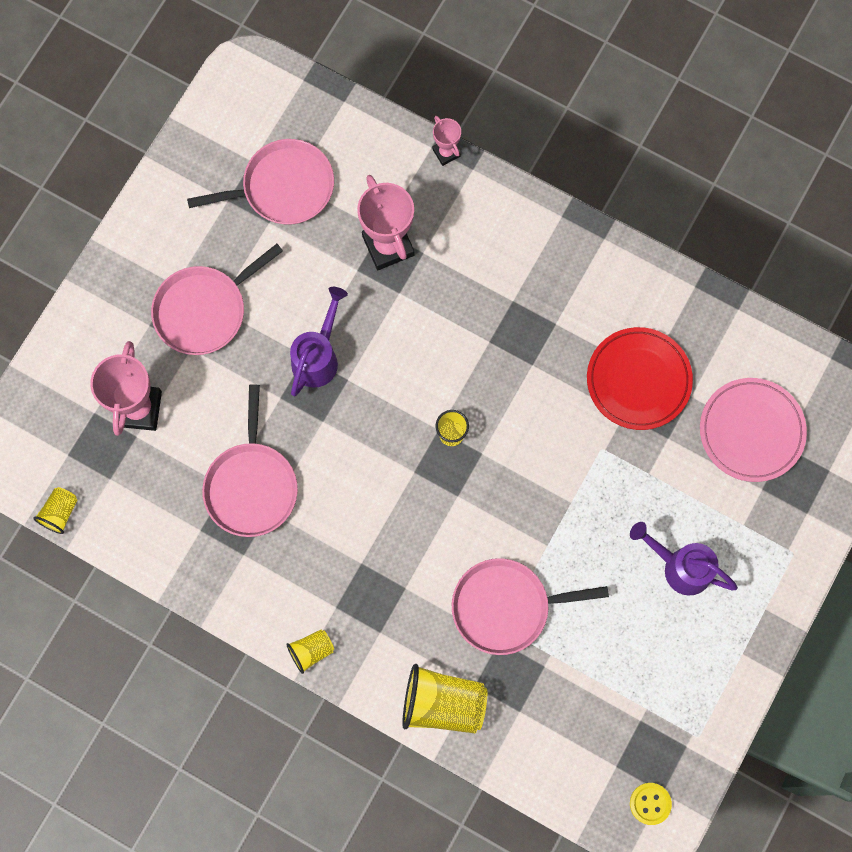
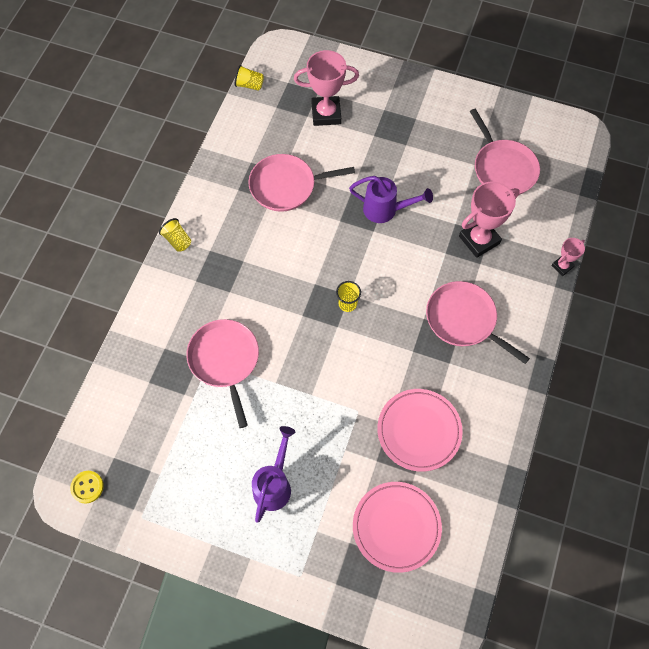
camera: 80 degrees right, 10 degrees down
(204, 310) = (402, 138): pink pan -> pink pan (464, 320)
(442, 703) = (149, 329): yellow cup -> none
(638, 380) = (419, 431): red plate -> pink plate

